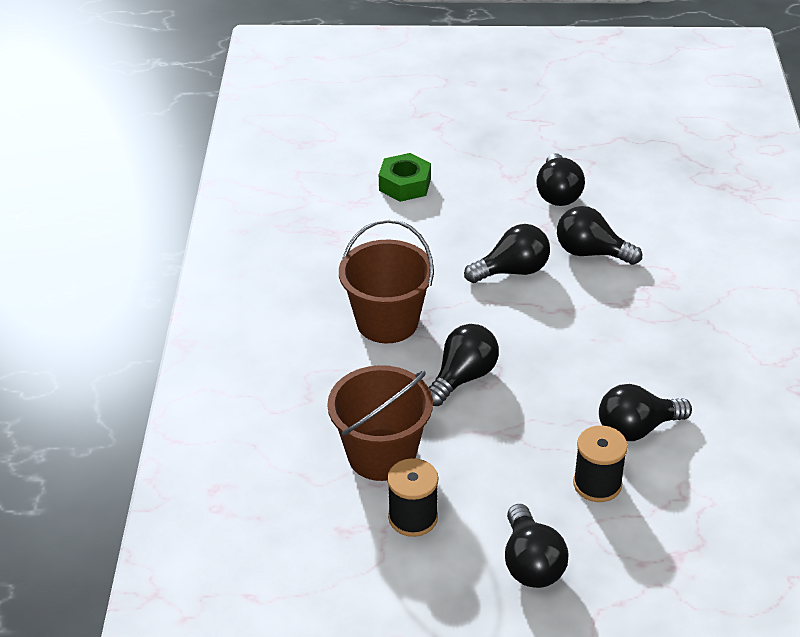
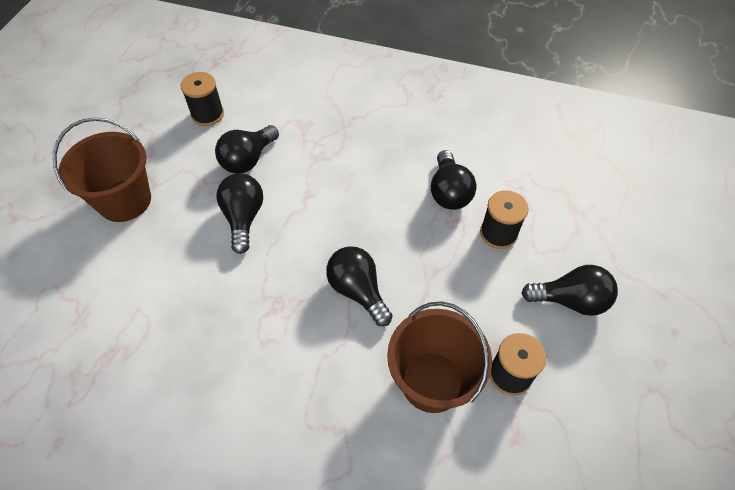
camera: 75 degrees left, 15 degrees up
(387, 322) = (264, 333): brown bucket -> brown bucket (124, 200)
(405, 184) = (80, 267): green nut -> none
(558, 194) = (164, 159): black light bulb -> none
(637, 204) = (207, 114): none -> black spool

